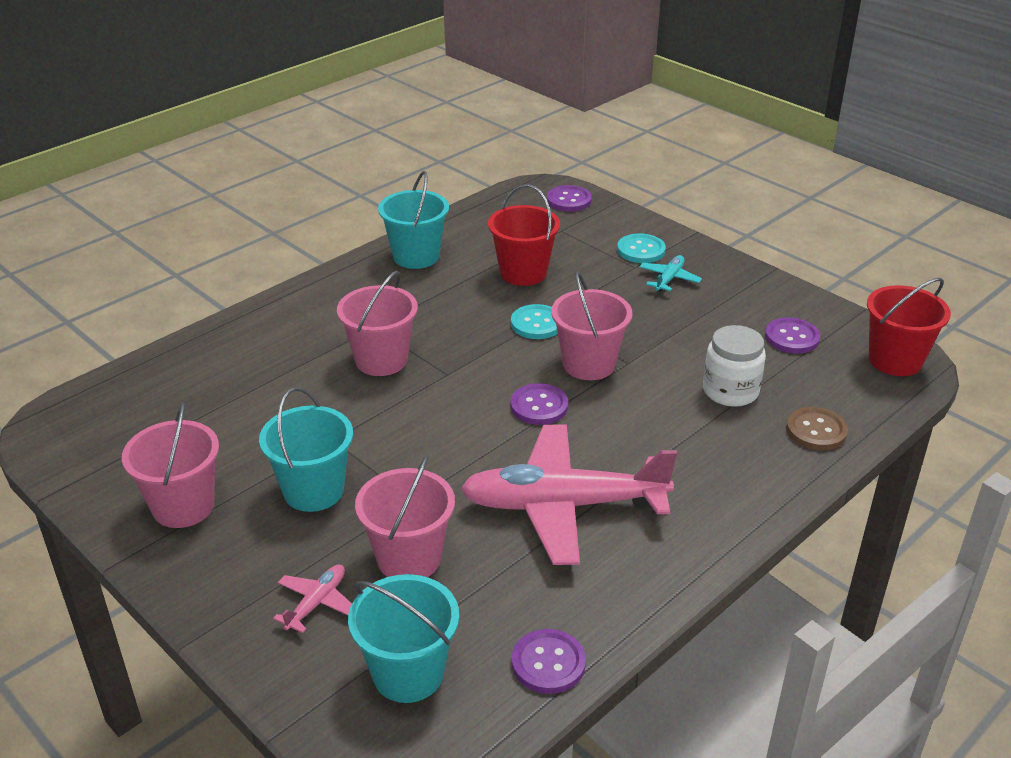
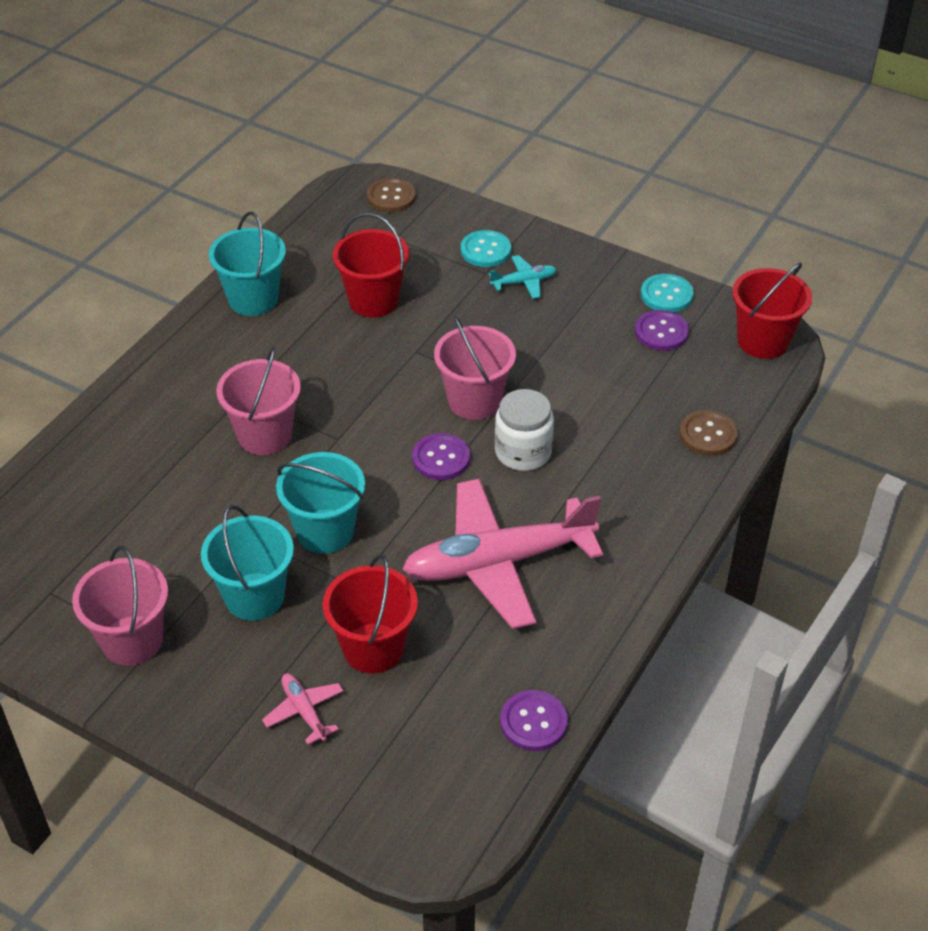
camera: 15 degrees left, 10 degrees up
(316, 603) = (304, 711): pink plane -> pink plane turned 45 degrees counterclockwise
(408, 673) = (413, 760): turquoise bucket -> turquoise bucket (325, 531)
(409, 558) = (373, 648): pink bucket -> red bucket
(537, 324) = (408, 361): turquoise button -> turquoise button (666, 295)
(569, 200) = (391, 197): purple button -> brown button
(669, 279) = (524, 282): turquoise plane -> turquoise plane turned 60 degrees clockwise
(730, 391) = (618, 405): white jar -> white jar (523, 452)

